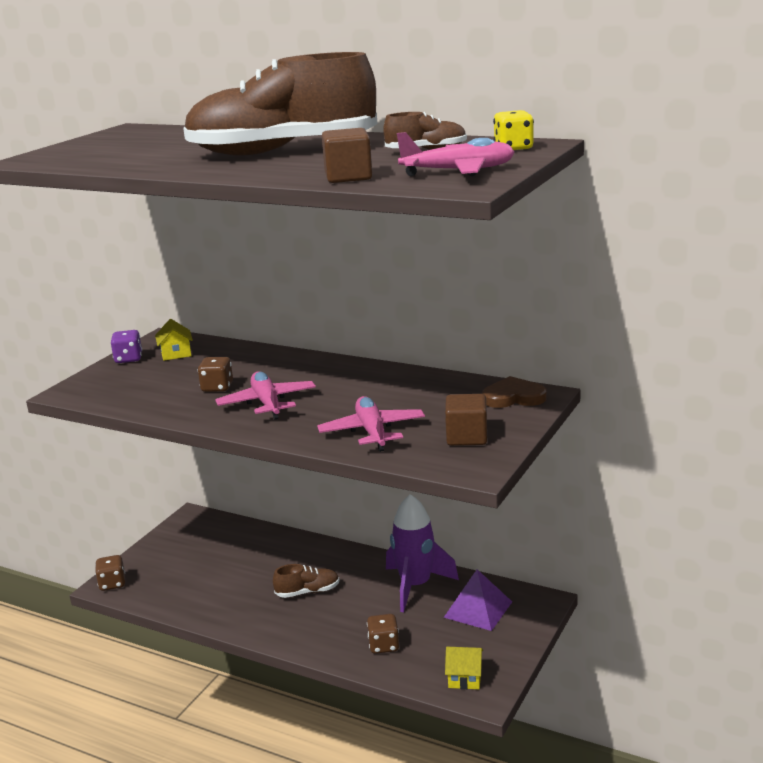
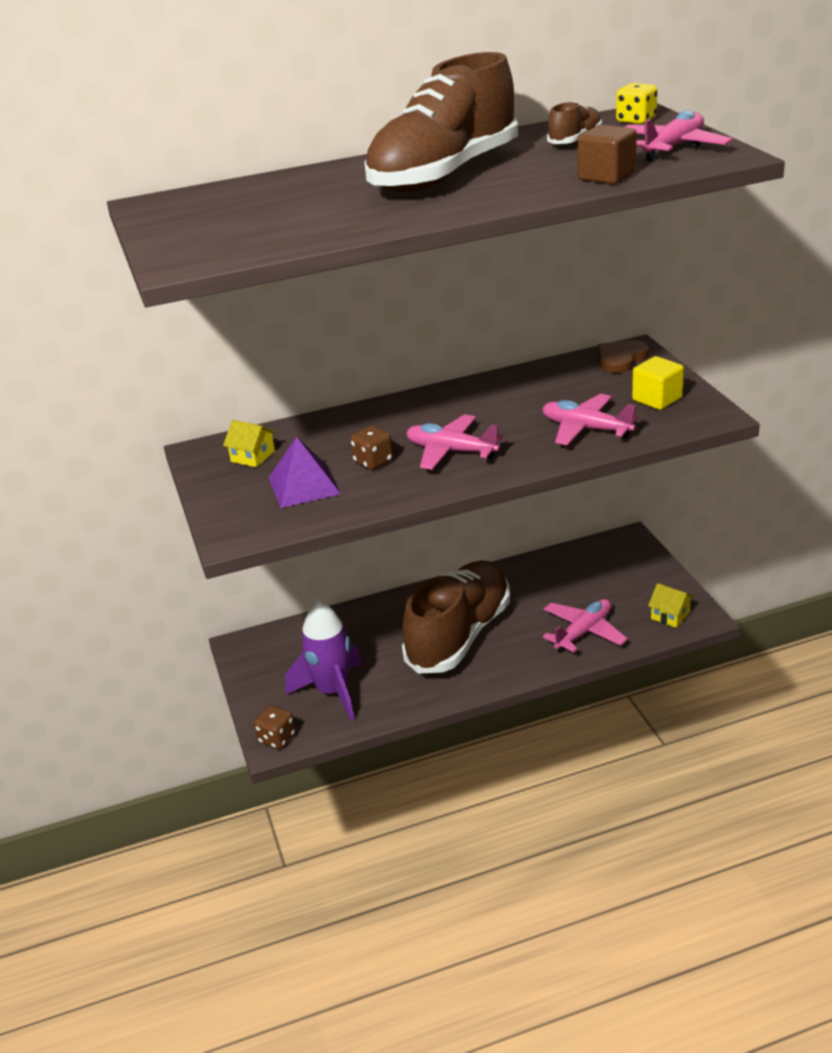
camera: 45 degrees left, 10 degrees up
(128, 359) = (214, 483): purple dice -> none
(307, 592) = (459, 635): brown shoe -> brown shoe, size x2.40
(384, 645) = (583, 632): brown dice -> pink plane
(416, 586) = (530, 581): purple rocket -> purple rocket (333, 691)
(464, 678) = (670, 615): yellow house -> yellow house turned 75 degrees clockwise
(467, 437) = (657, 399): brown cube -> yellow cube
(478, 609) = (599, 569): purple pyramid -> purple pyramid (304, 485)

